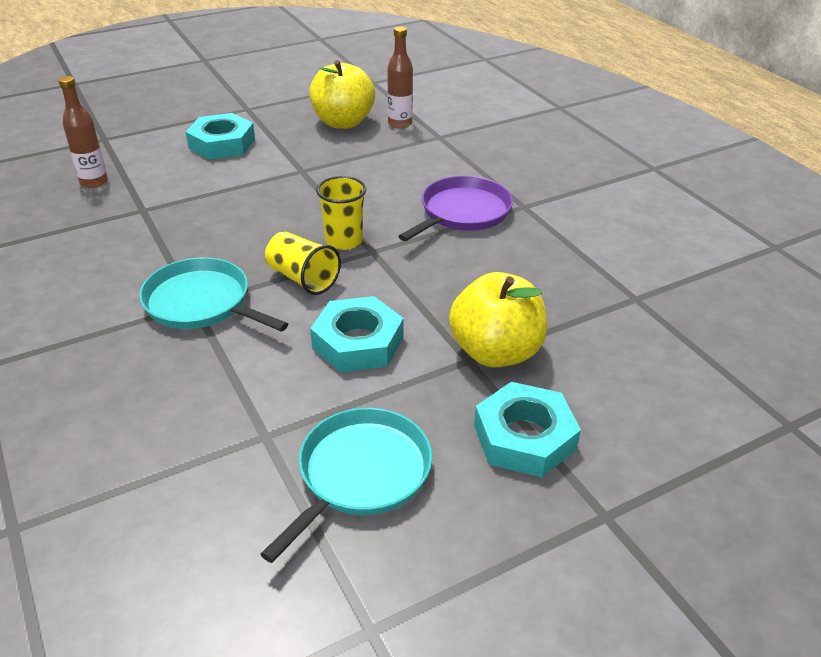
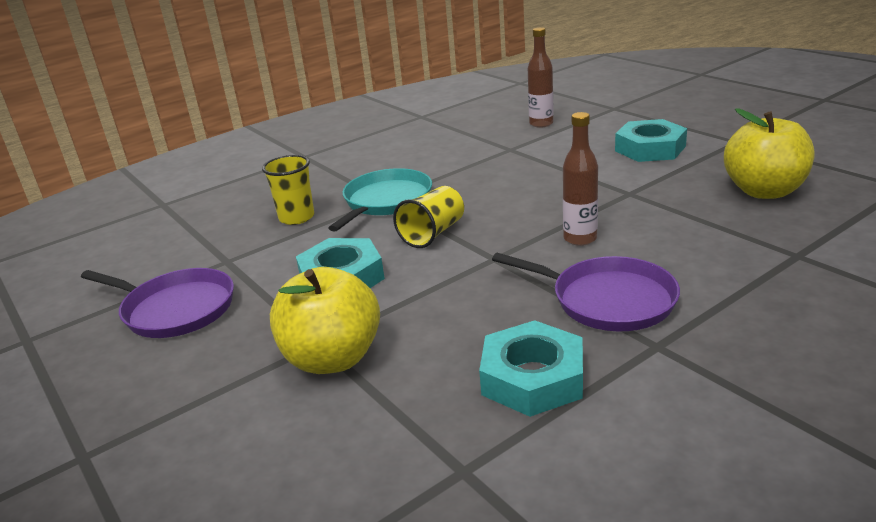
camera: 85 degrees right, 10 degrees down
(343, 241) = (505, 240): yellow cup -> yellow cup (296, 217)
(360, 474) = (175, 309): turquoise pan -> purple pan
(400, 124) = (803, 223): brown bottle -> brown bottle (580, 239)
(524, 437) = (201, 392): turquoise nut -> turquoise nut (532, 378)

